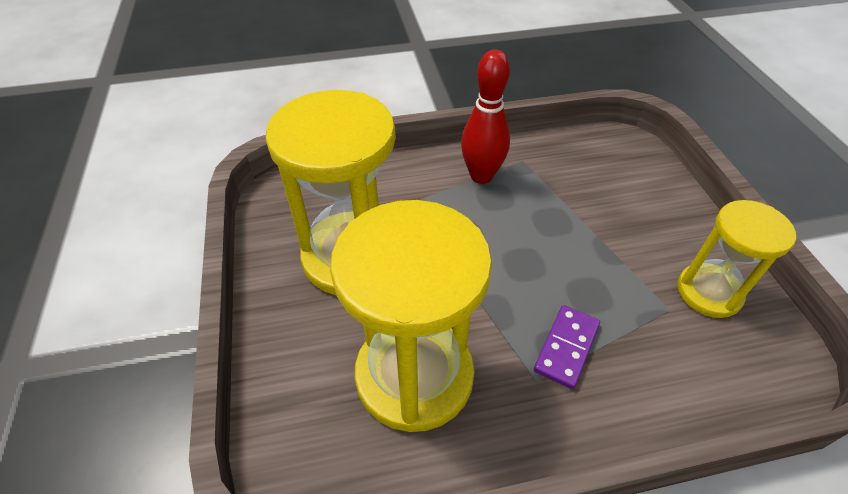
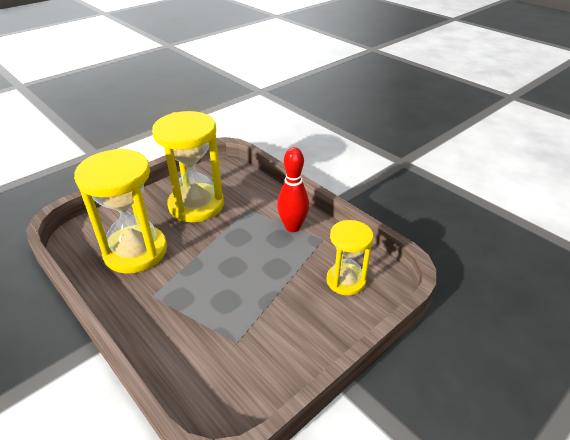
camera: 60 degrees right, 10 degrees down
(566, 348) = (180, 301): purple domino -> none
(708, 292) = (265, 360): yellow hourglass -> yellow hourglass (345, 280)

